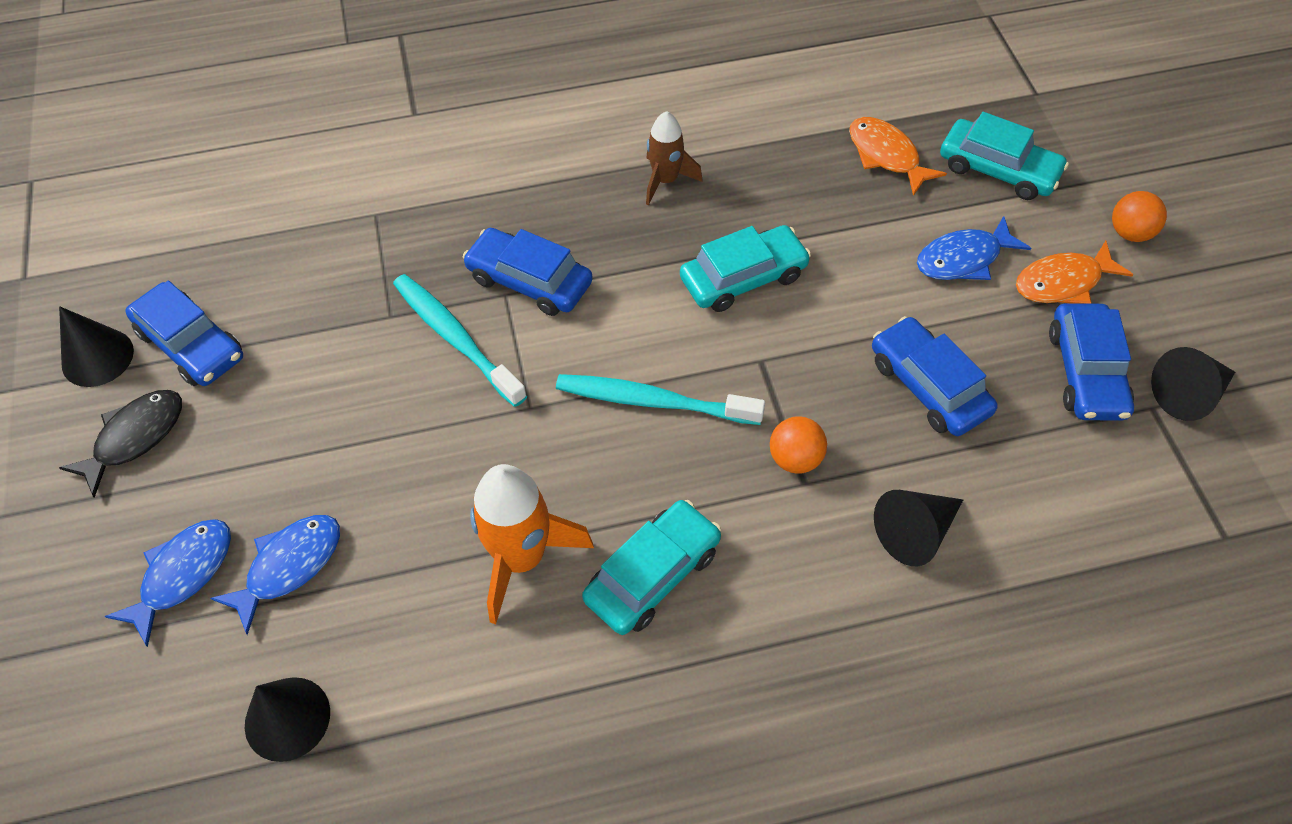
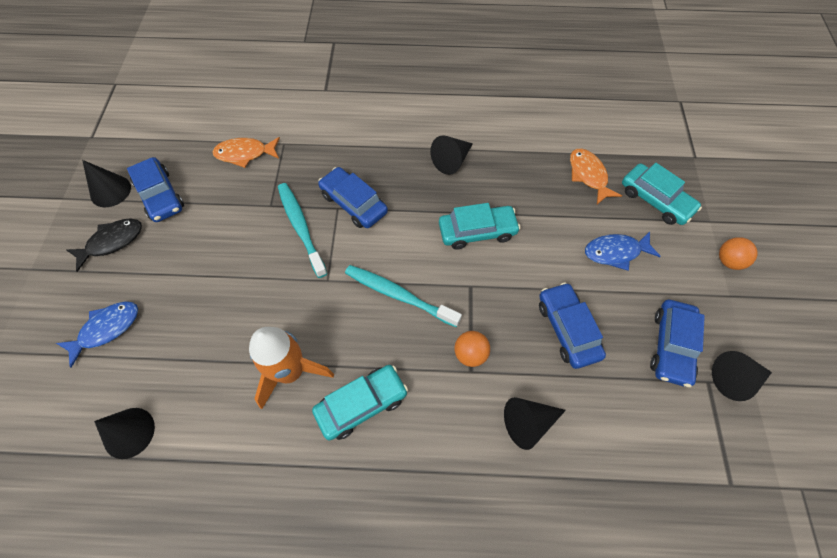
camera: 15 degrees right, 5 degrees up
(289, 566) = (163, 340): blue fish -> none
(665, 180) = (451, 161): brown rocket -> black cone
(1063, 282) = (674, 283): orange fish -> orange fish (245, 154)

